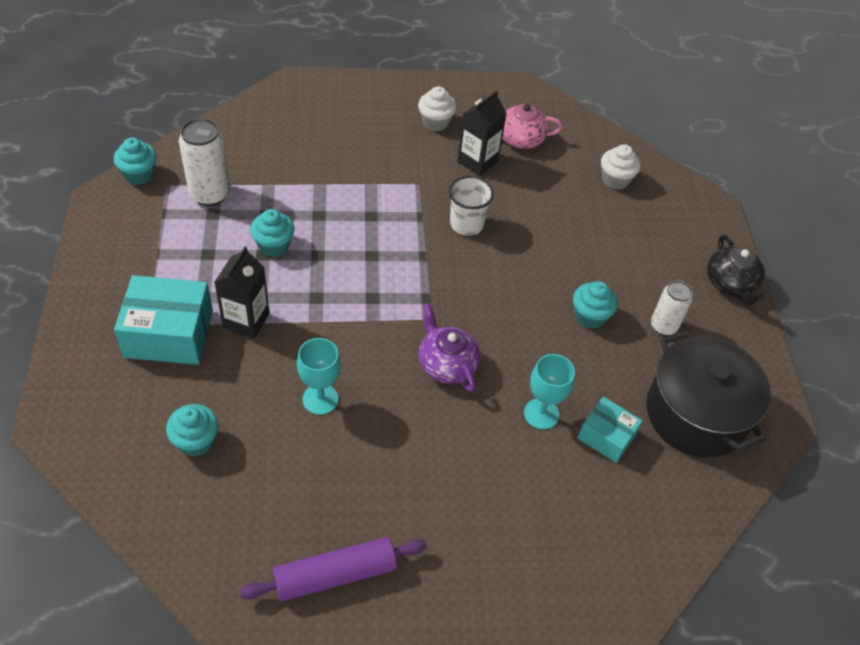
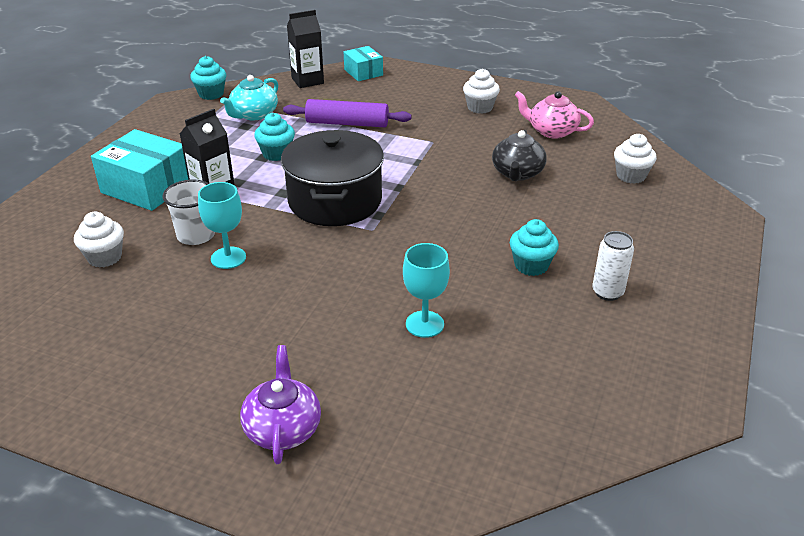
camera: 30 degrees right, 15 degrees down
(196, 441) = (105, 257): turquoise cupcake -> white cupcake
(210, 194) = (254, 114): white can -> turquoise teapot
(335, 575) = (132, 383): purple rolling pin -> purple rolling pin (347, 123)
(446, 364) = (360, 264): purple teapot -> purple teapot (283, 428)
(466, 224) = (456, 175): white cup -> white cup (196, 235)
(477, 162) = (499, 138): black carton -> black carton (307, 81)
(606, 436) = (480, 361): turquoise box -> turquoise box (363, 72)
(696, 414) = (596, 371): black pot -> black pot (335, 201)
(730, 284) = (710, 278): black teapot -> black teapot (517, 173)

